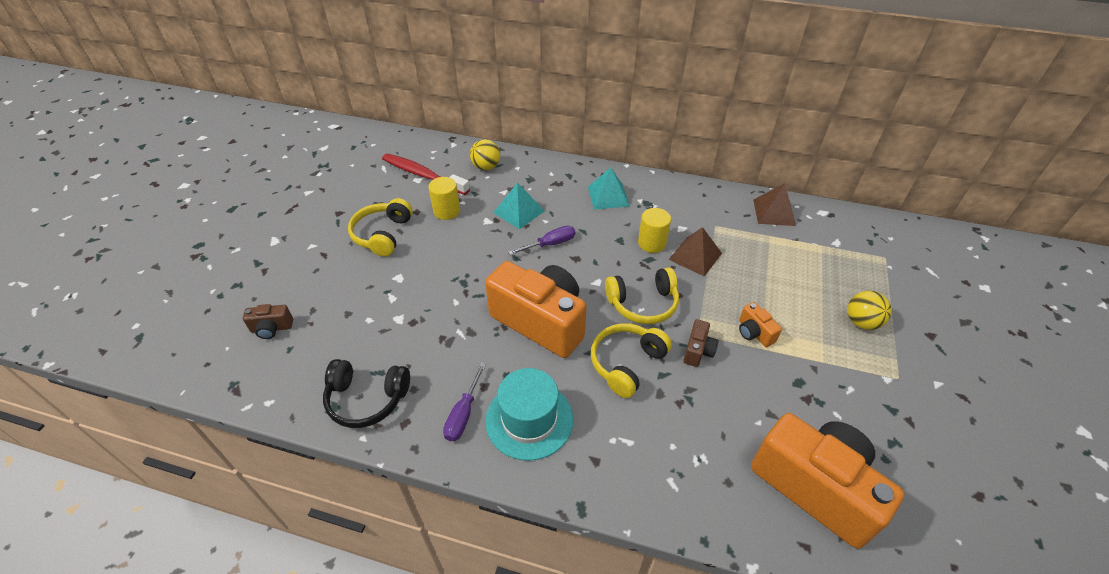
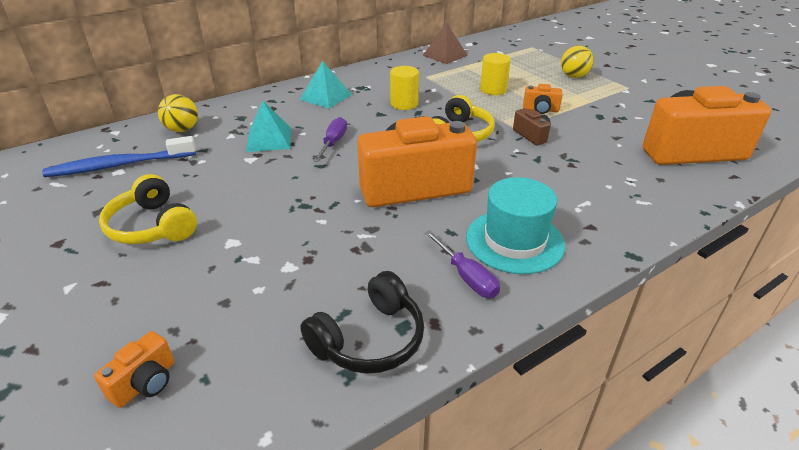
camera: 50 degrees left, 10 degrees down
(272, 328) = (145, 383): brown camera -> orange camera
(423, 175) = (120, 165): red toothbrush -> blue toothbrush
(446, 211) = (196, 174): yellow cylinder -> yellow cylinder (493, 90)
(626, 363) = (509, 168): yellow headphones -> none
(695, 256) = (442, 96): brown pyramid -> none

